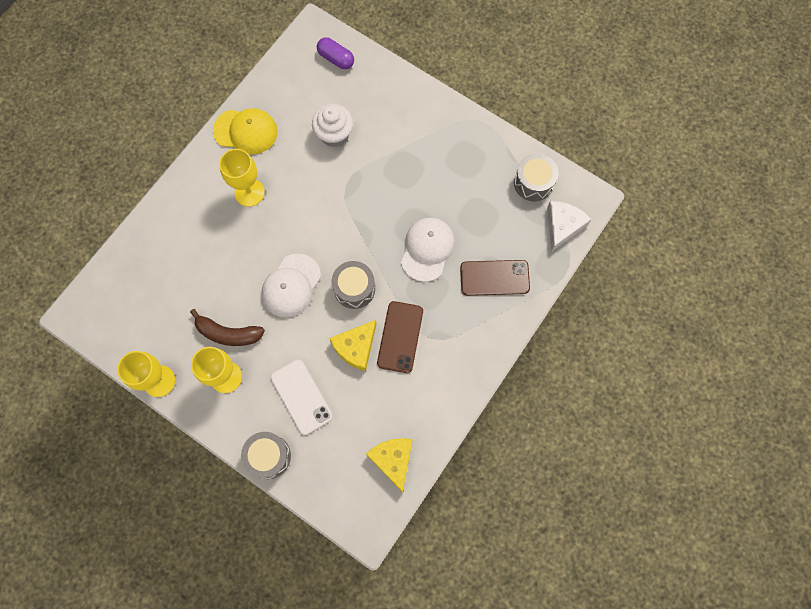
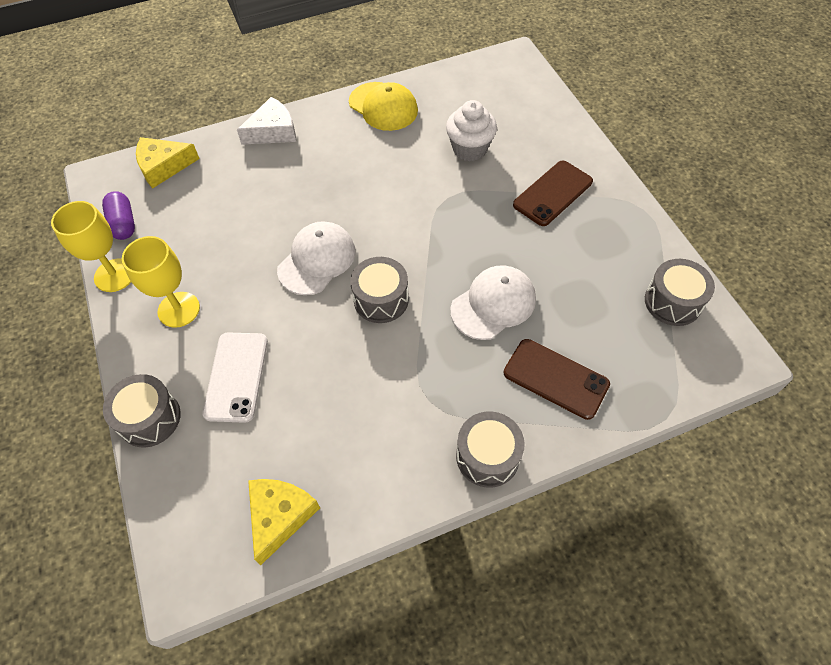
camera: 35 degrees right, 15 degrees down
(228, 333) = (217, 269): brown banana -> none
(249, 192) = (344, 157): yellow goblet -> none
(291, 286) = (317, 260): white cap -> white cap turned 150 degrees clockwise
(336, 59) = (520, 88): purple capsule -> purple capsule (123, 223)
(356, 347) = (336, 360): yellow cheese -> yellow cheese (164, 166)
(400, 337) = (394, 378): brown phone -> brown phone (552, 193)
(485, 351) = (487, 456): none -> grey drum
(562, 226) = (684, 368): white cheese -> white cheese (273, 131)

